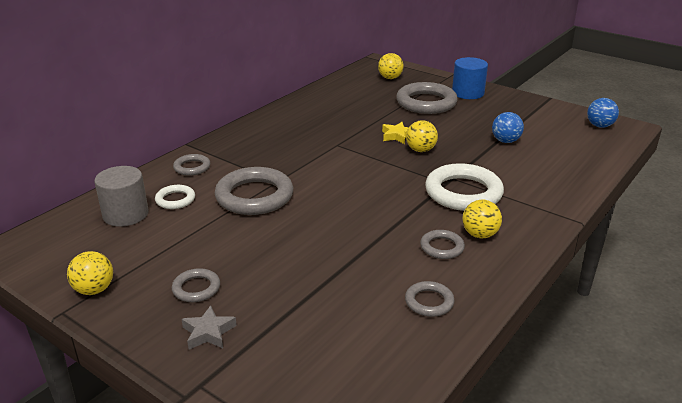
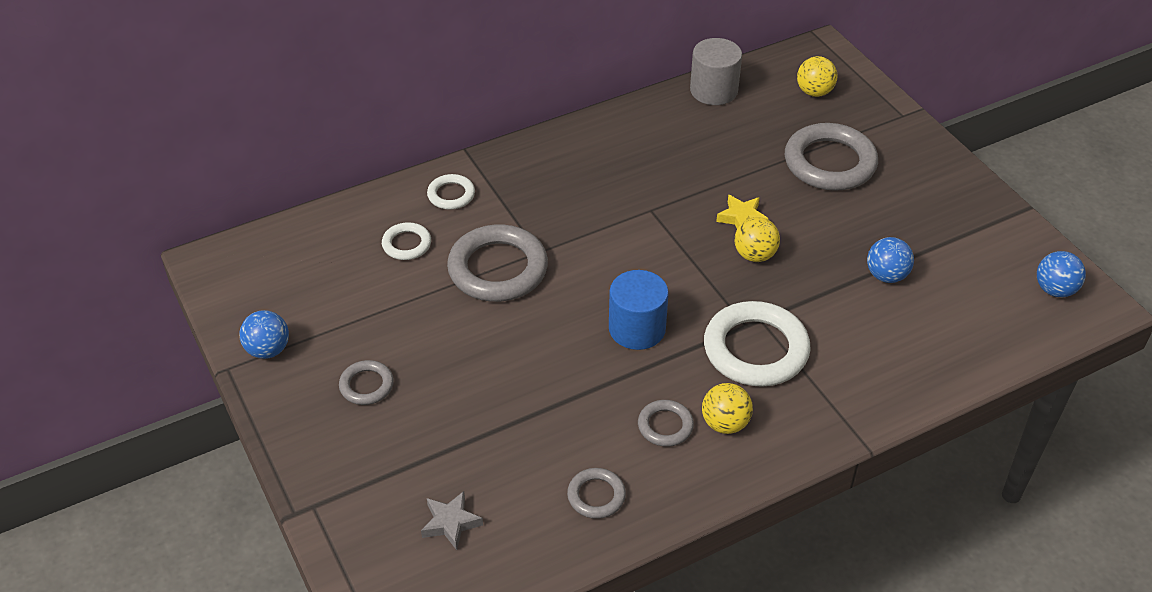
camera: 25 degrees right, 15 degrees up
(94, 290) = (268, 350): yellow ball -> blue ball
(125, 214) = (343, 250): grey cylinder -> grey cylinder (713, 90)
(192, 167) = (451, 195): grey ring -> white ring
(208, 332) = (351, 447): grey star -> grey star (450, 523)
(468, 93) = (908, 159): blue cylinder -> blue cylinder (637, 328)

